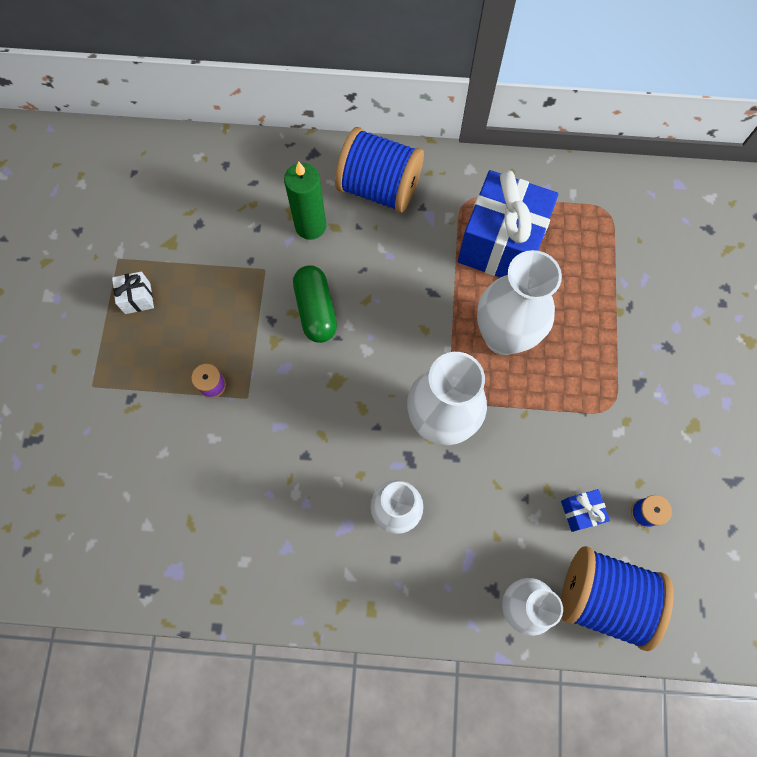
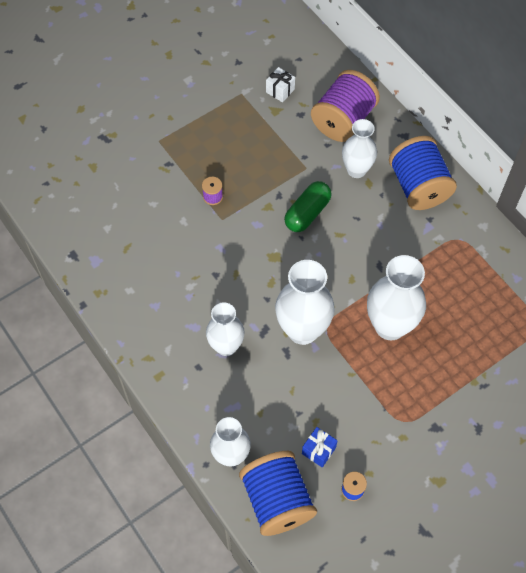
camera: 50 degrees right, 10 degrees down
(137, 298) = (227, 121): white gift -> white gift (280, 90)
(244, 191) = (343, 120): none -> purple spool
(310, 226) = (356, 170): green candle -> white vase
(500, 244) = (449, 280): blue gift -> none

